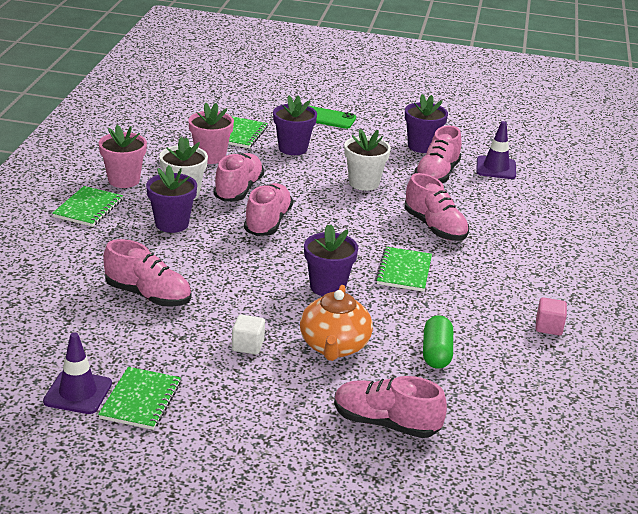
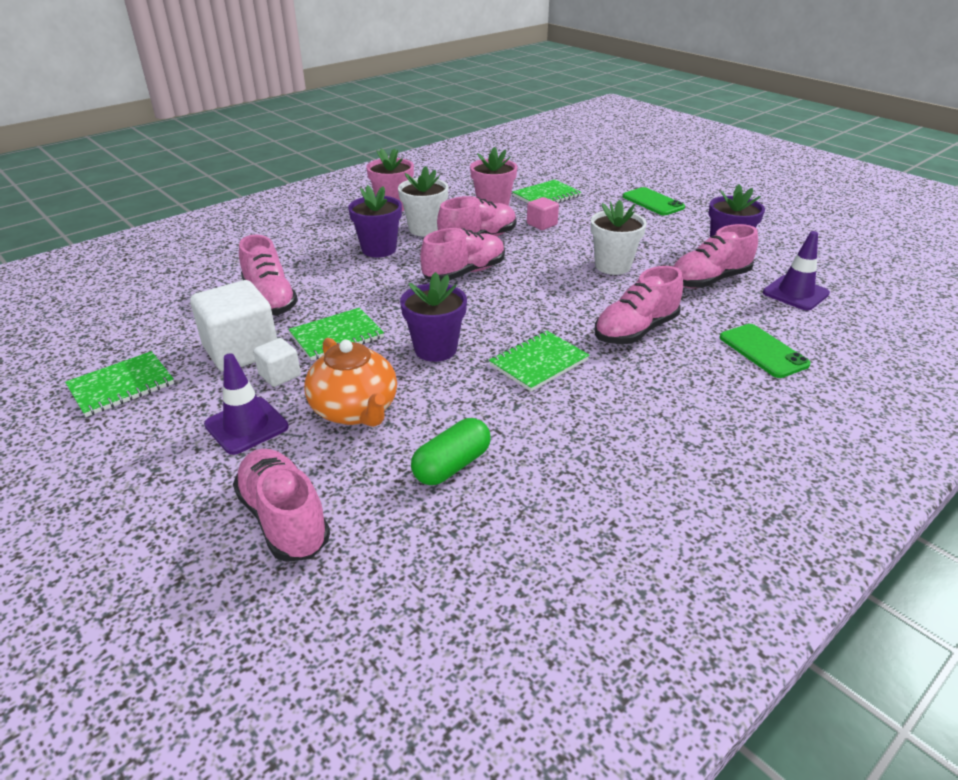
camera: 40 degrees right, 5 degrees up
(78, 392) = (92, 358): purple traffic cone -> purple traffic cone (246, 426)
(88, 208) = (333, 219): green notebook -> green notebook (337, 336)
(191, 341) = (241, 351): none -> white cube
(293, 148) = (581, 218): purple flower pot -> none
(334, 346) = (355, 410): orange teapot -> orange teapot turned 75 degrees counterclockwise
(434, 227) = (635, 331): pink shoe -> pink shoe turned 45 degrees clockwise
(519, 216) = (763, 351): none -> green phone
(548, 327) = (638, 496): pink cube -> pink cube (542, 224)

